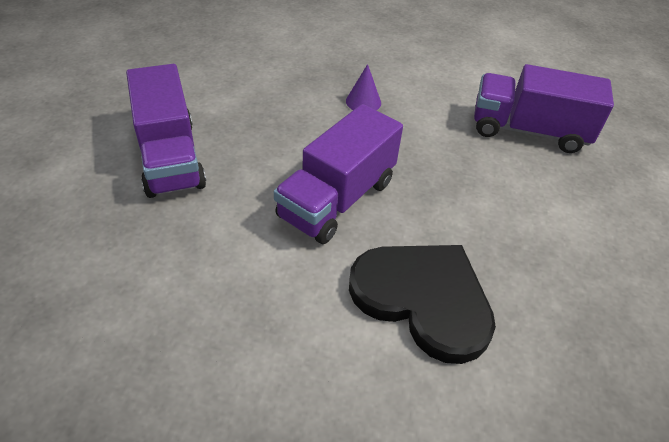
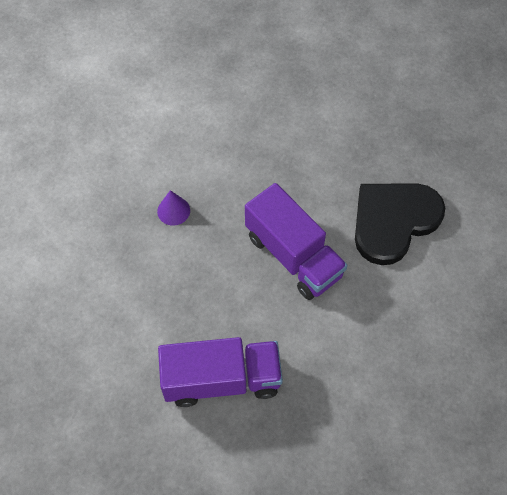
camera: 75 degrees left, 15 degrees up
(528, 130) = (237, 98): purple truck -> none

